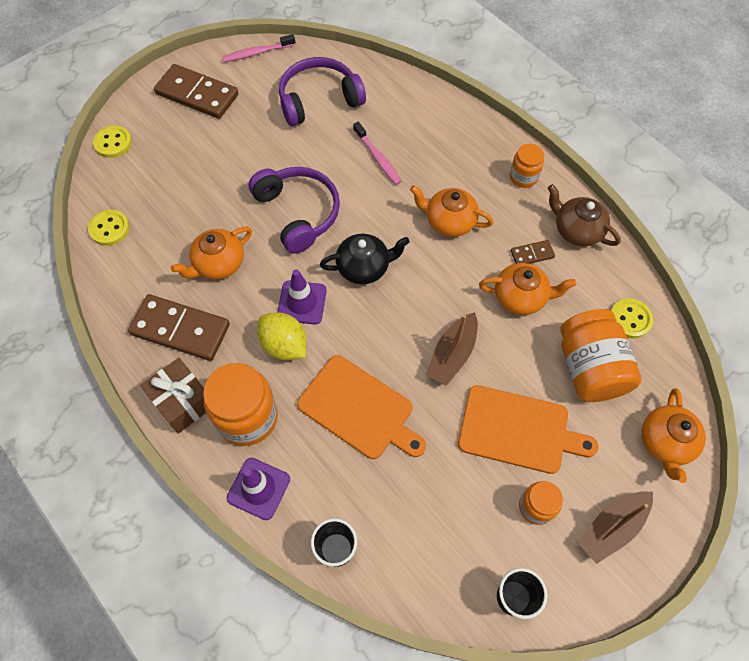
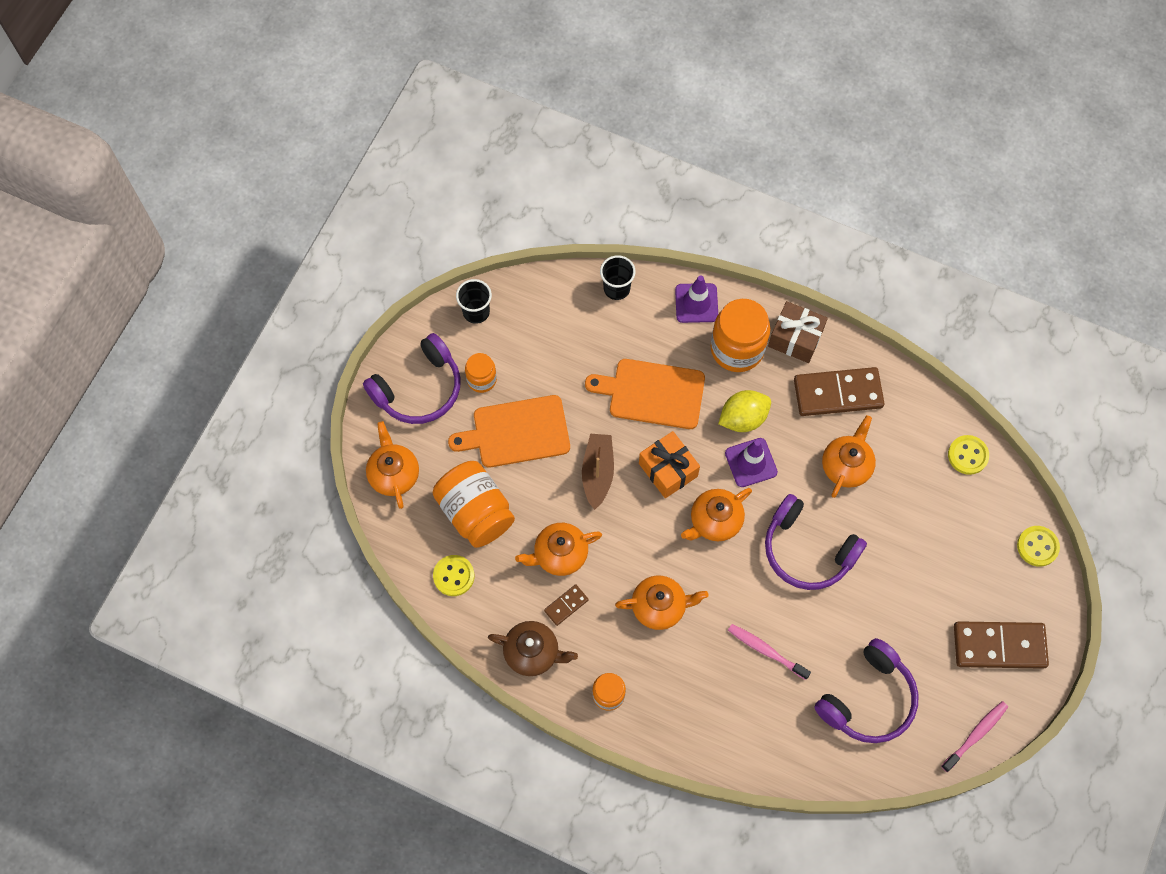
camera: 155 degrees right, 5 degrees up
(284, 345) = (743, 418): yellow lemon -> yellow lemon turned 45 degrees counterclockwise
(364, 267) = (714, 521): black teapot -> orange teapot
(383, 329) = (668, 470): none -> orange gift
(611, 528) = (419, 389): brown boat -> purple headphones

